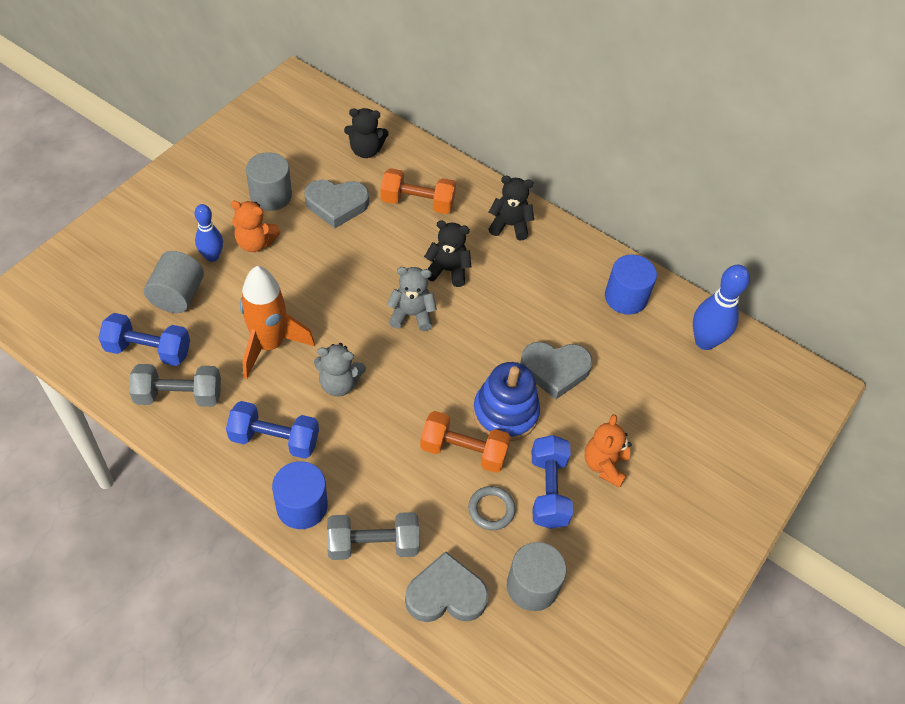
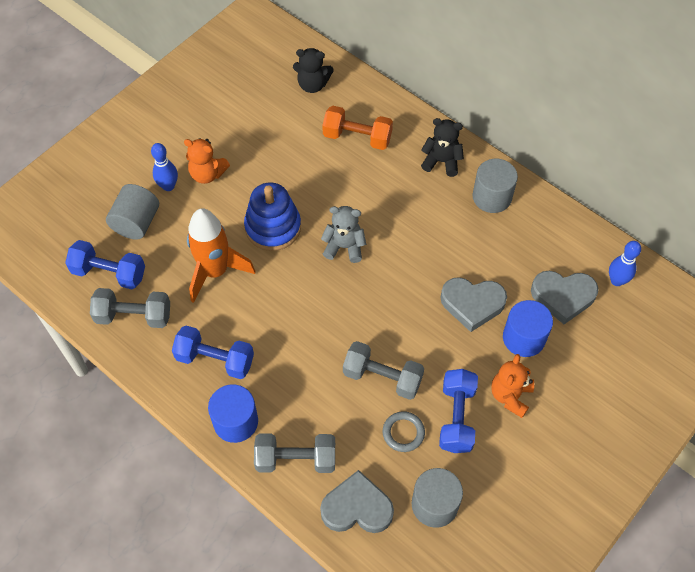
camera: 10 degrees right, 5 degrees up
(271, 195) = (223, 128): grey cylinder -> grey cylinder (492, 197)
(336, 205) = (282, 138): grey heart -> grey heart (563, 297)
(339, 383) = (275, 310): grey teddy bear -> none
(447, 270) = (380, 204): black teddy bear -> none
(463, 451) = (382, 377): orange dumbbell -> grey dumbbell
(505, 413) = (423, 343): blue stacking toy -> blue stacking toy (273, 227)
(625, 297) = (545, 235): blue cylinder -> blue cylinder (523, 338)
(705, 341) = (616, 280): blue bowling pin -> blue bowling pin, size x0.65

